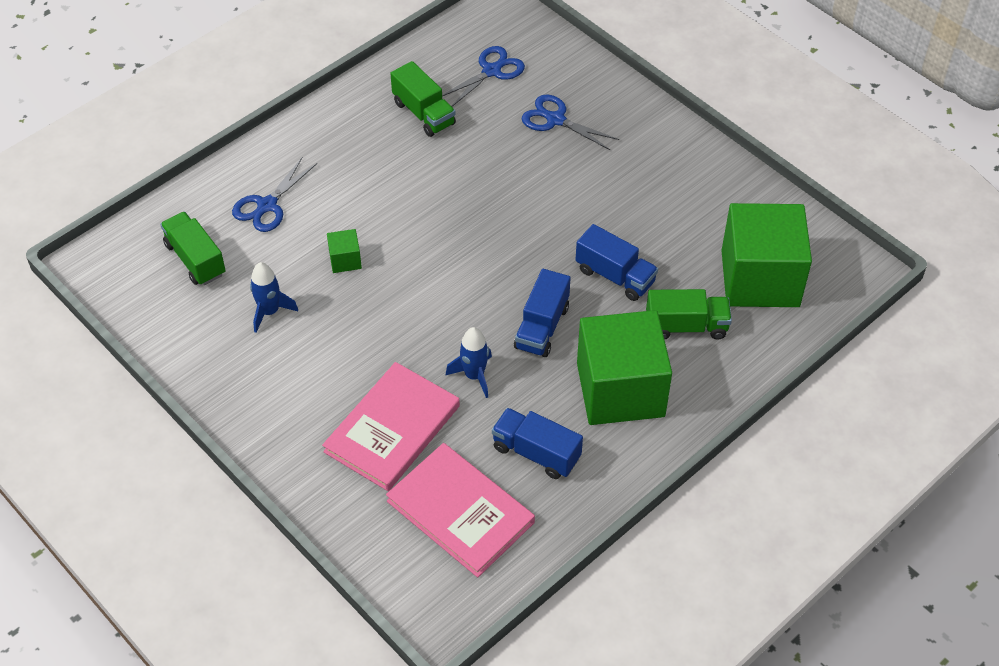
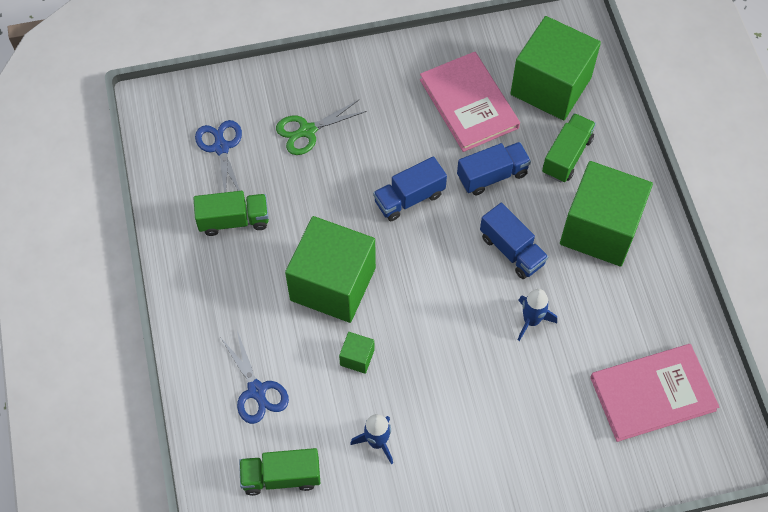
camera: 60 degrees left, 10 degrees up
(392, 429) = (550, 404): pink book -> pink book (469, 103)
(408, 209) = (333, 284): none -> green cube
(536, 453) = (626, 315): blue truck -> blue truck (409, 198)
(555, 120) = (307, 131): blue scissors -> green scissors

